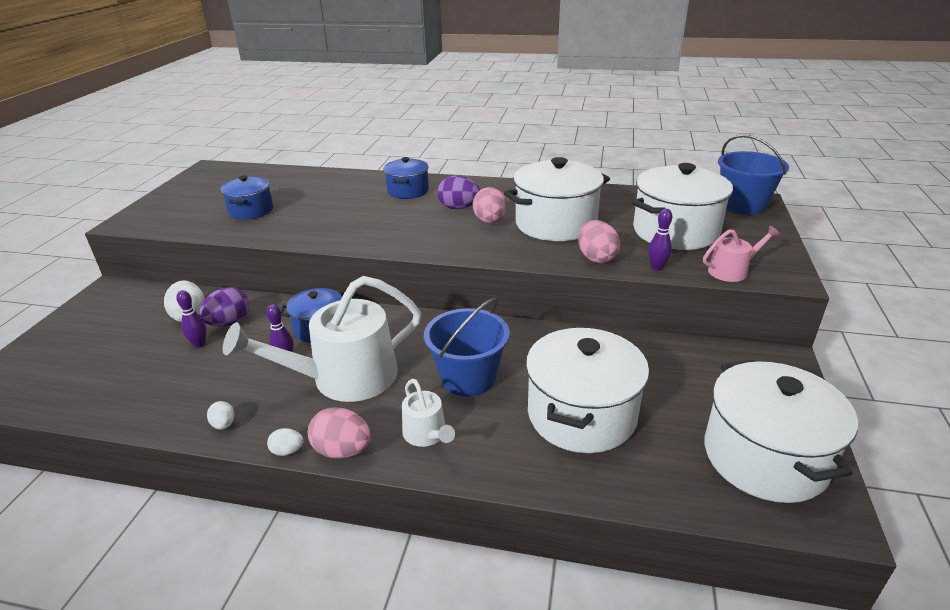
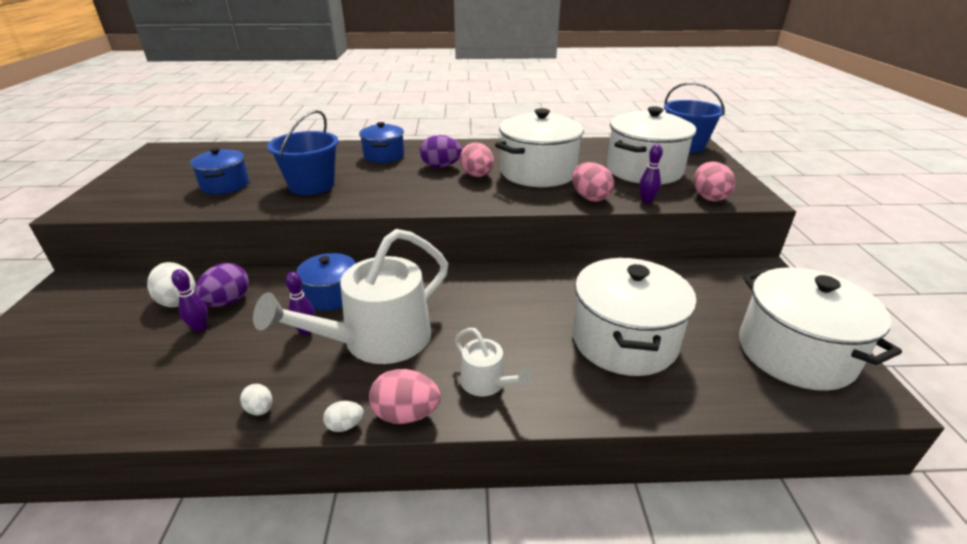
camera: 15 degrees left, 0 degrees up
(468, 377) = (503, 322): blue bucket -> blue bucket (311, 185)
(732, 270) = (709, 197): pink watering can -> pink egg

